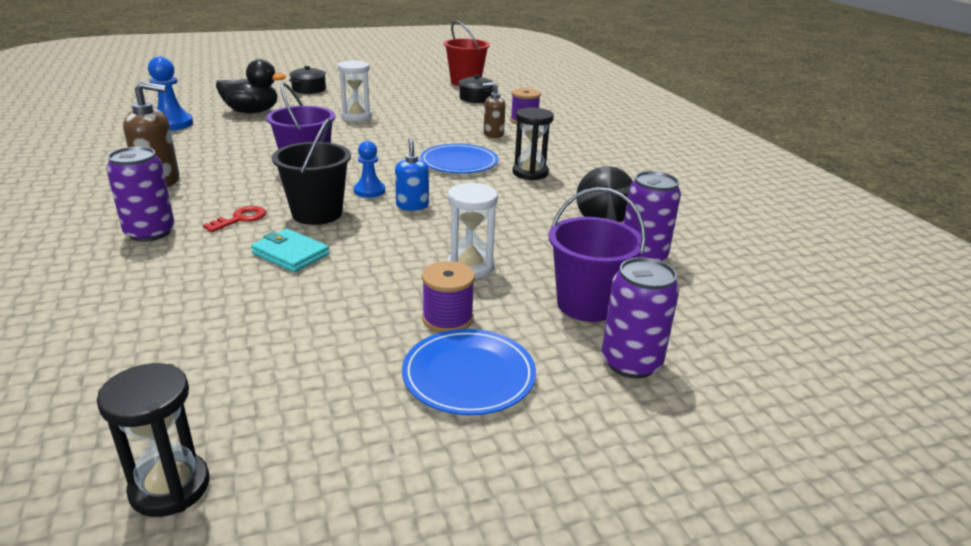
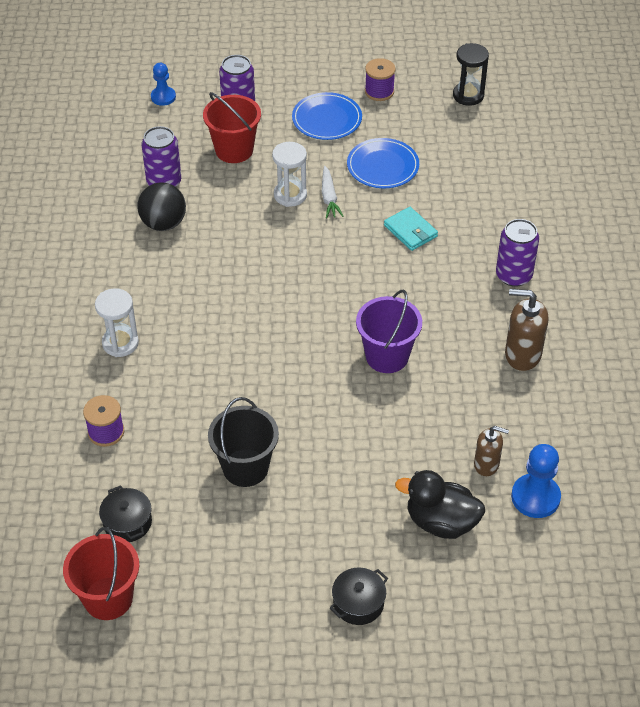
camera: 160 degrees left, 20 degrees up
(240, 219) = (447, 281): red key -> none
(317, 213) = (386, 277): black bucket -> black bucket (245, 468)
(356, 117) = (310, 482): white hourglass -> white hourglass (120, 343)
(369, 191) = (335, 304): blue pawn -> blue pawn (163, 97)
(412, 205) = (305, 274): blue soap dispenser -> none
(415, 272) = (329, 197): none -> white carrot
(447, 319) = (323, 156): purple spool -> purple spool (379, 91)
(459, 162) = (233, 341): blue plate -> blue plate (382, 166)
(493, 134) = (165, 400): brown soap dispenser -> brown soap dispenser (486, 464)
(530, 173) = (174, 308): black hourglass -> none
(587, 304) = (234, 150): purple bucket -> red bucket

